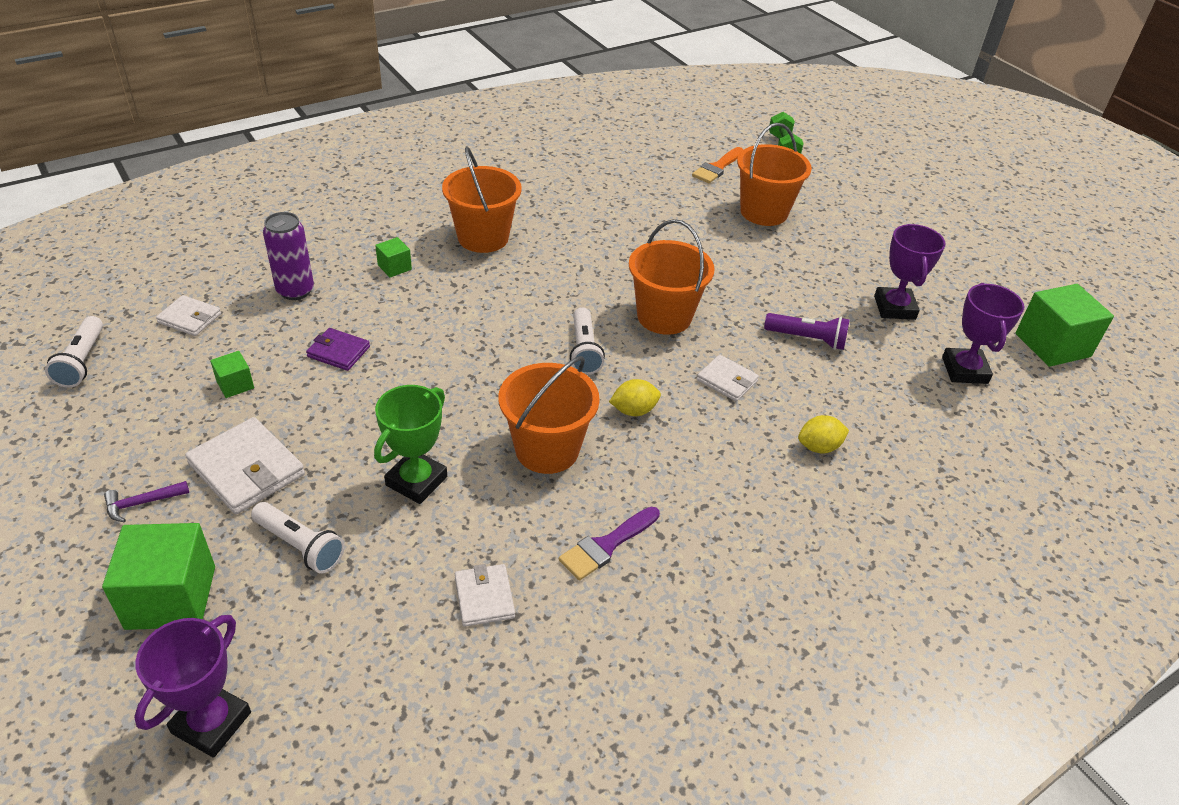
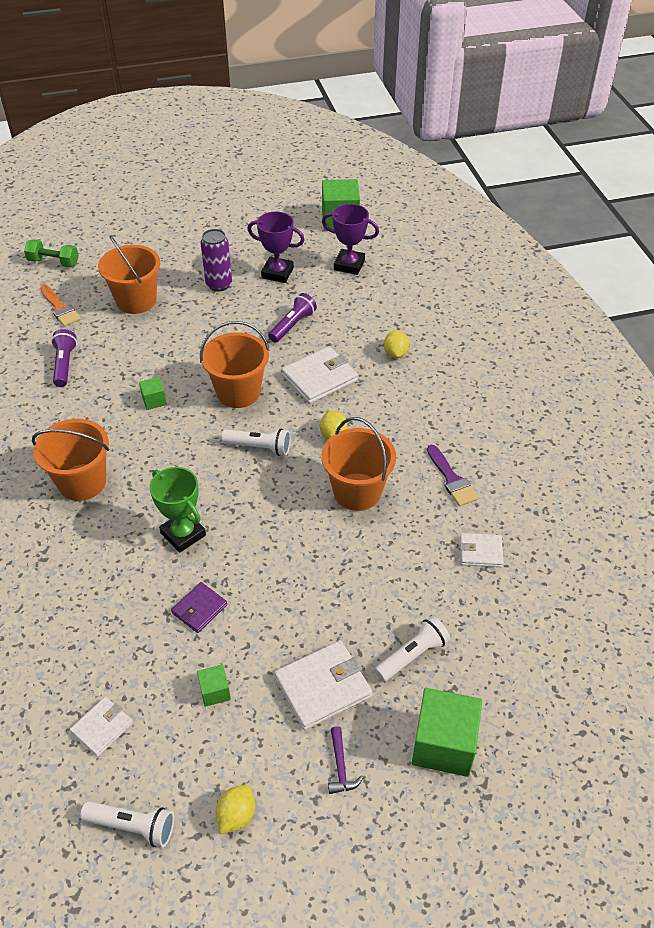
camera: 70 degrees left, 5 degrees up
(87, 430) = (236, 815): none -> yellow lemon
(211, 722) = (554, 719): purple trophy -> none
(295, 291) = (97, 635): purple can -> purple can (219, 284)
(394, 267) = (96, 553): green cube -> green cube (154, 400)
(416, 481) = (366, 574): green trophy -> green trophy (183, 534)
(638, 189) = (65, 364): none -> purple flashlight
(727, 380) = (319, 378): white wallet -> white wallet, size x1.68

